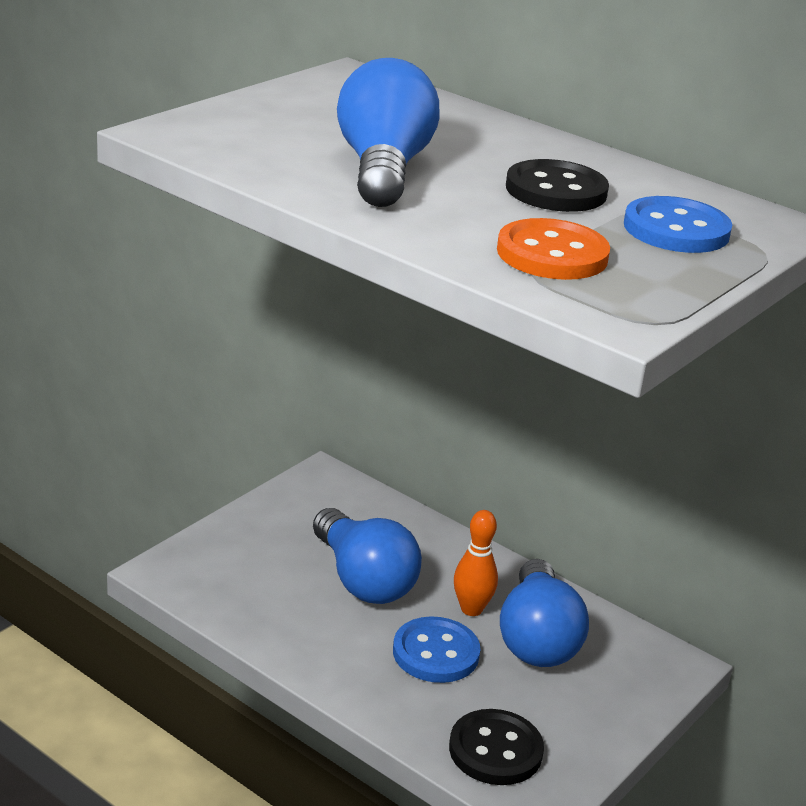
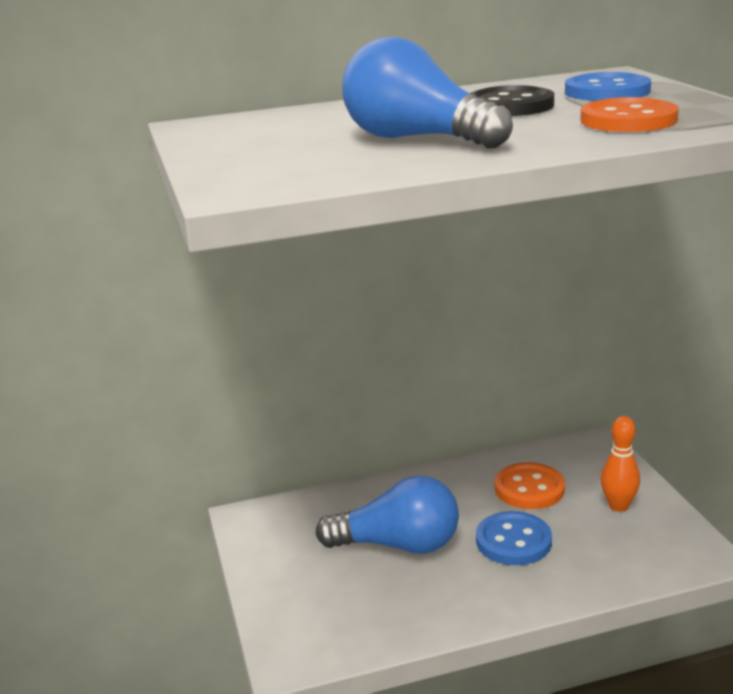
camera: 50 degrees left, 5 degrees down
(471, 609) = (475, 505): orange bowling pin -> orange bowling pin (618, 506)
(495, 750) = (640, 553): black button -> none
(537, 638) = (529, 488): blue light bulb -> orange button

